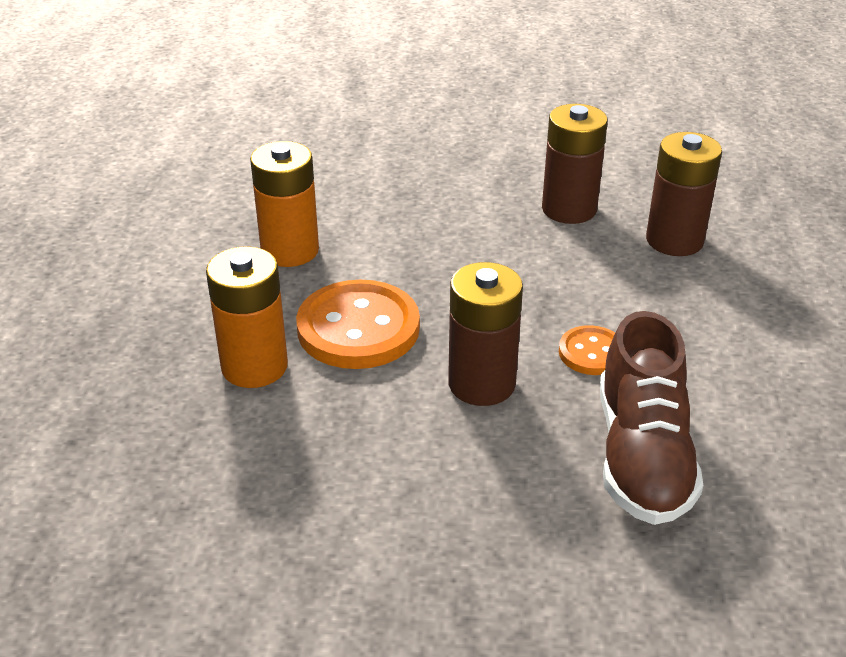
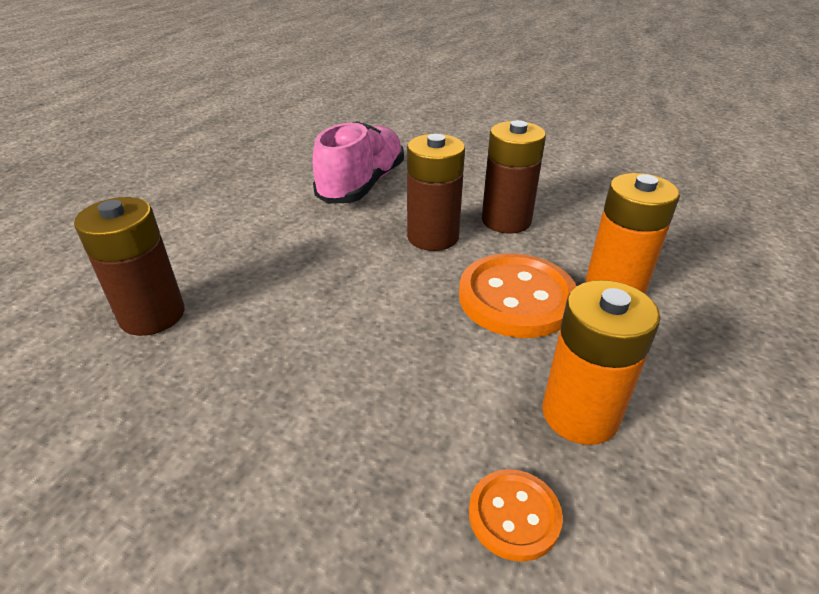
camera: 160 degrees left, 0 degrees up
(569, 209) = (205, 387): brown battery -> brown battery (506, 220)
(592, 353) = (336, 239): orange button -> orange button (514, 515)
(642, 455) = (362, 185): brown shoe -> pink shoe

